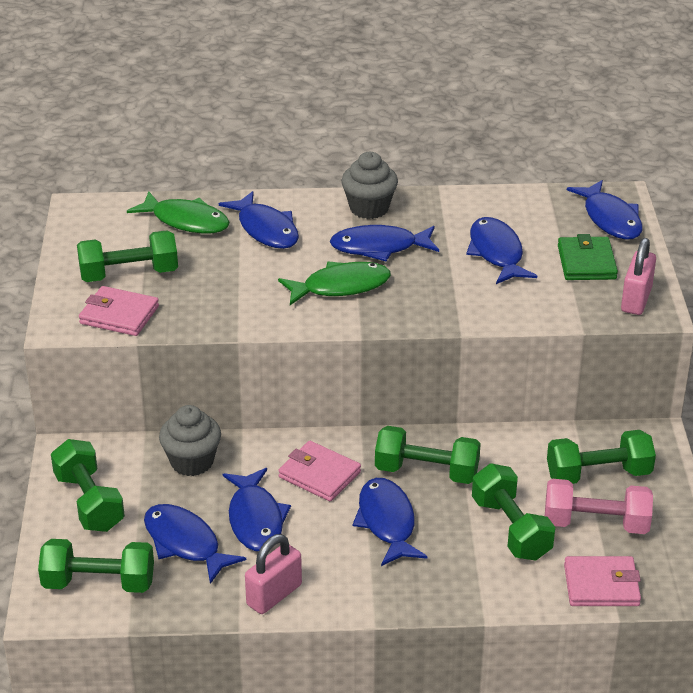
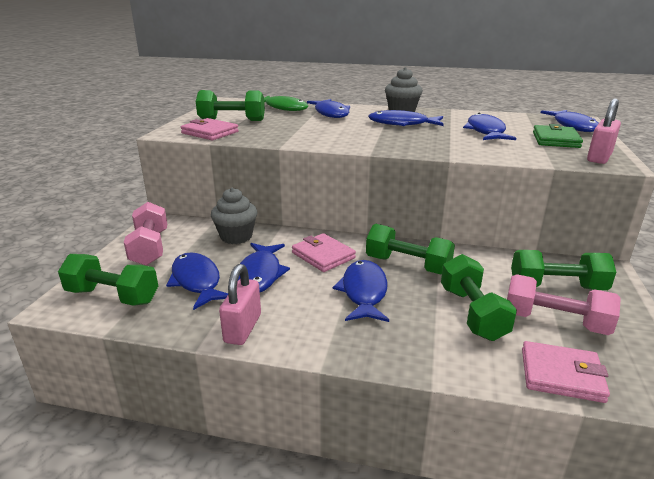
camera: 15 degrees right, 10 degrees down
(89, 502) = (150, 248): green dumbbell -> pink dumbbell
(274, 595) = (243, 328): pink padlock -> pink padlock turned 45 degrees counterclockwise
(340, 287) = (367, 135): green fish -> none

